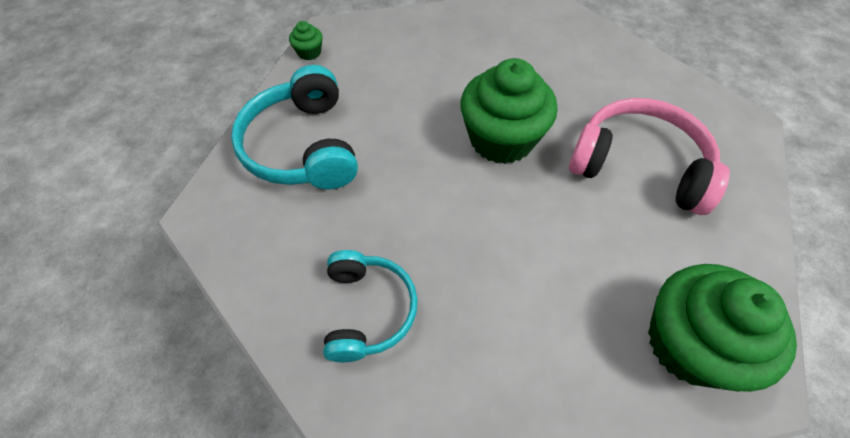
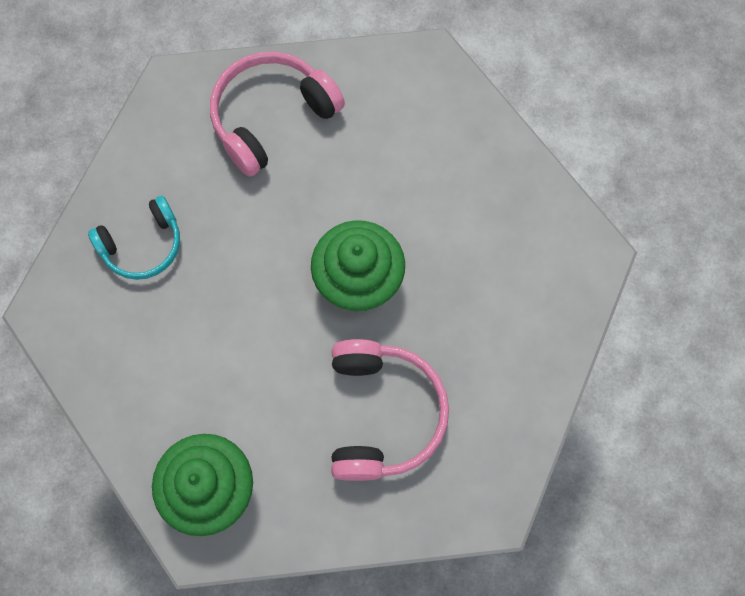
camera: 65 degrees right, 15 degrees up
(303, 146) = (272, 117): turquoise headphones -> pink headphones
(309, 52) = (390, 57): green cupcake -> none

